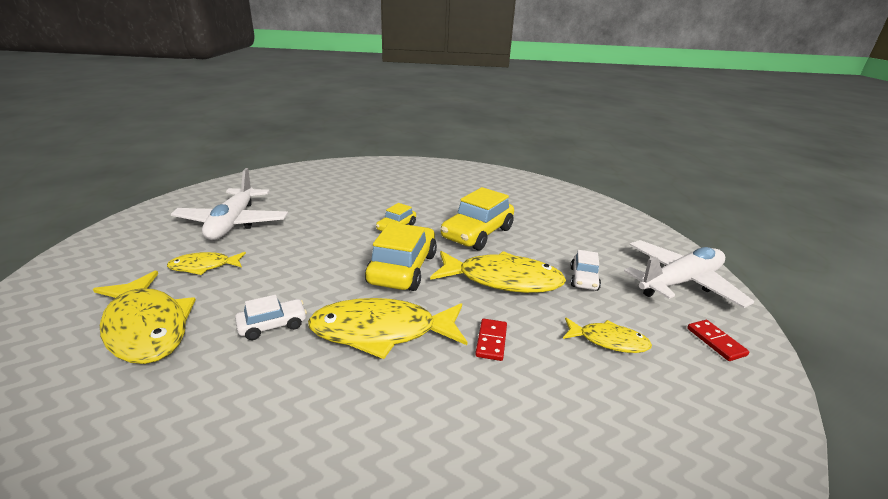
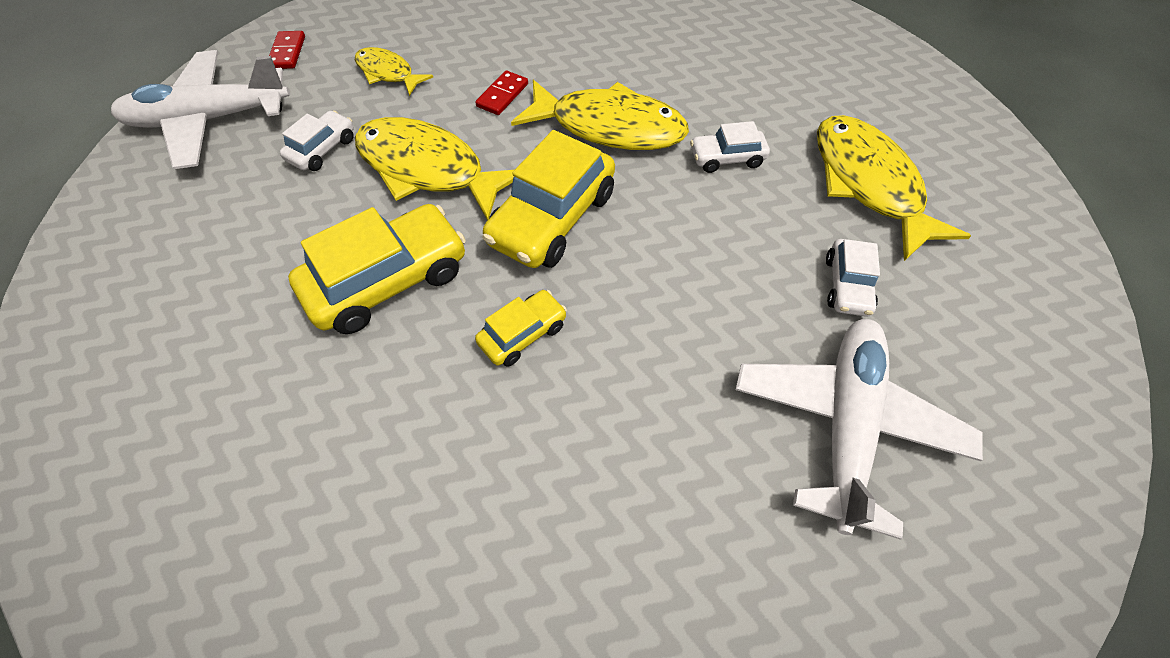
camera: 160 degrees left, 30 degrees up
(204, 266) = (847, 285): yellow fish -> white car

